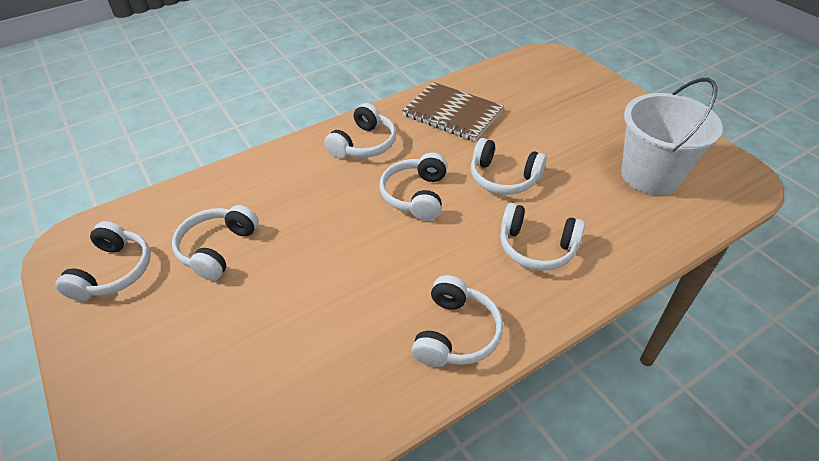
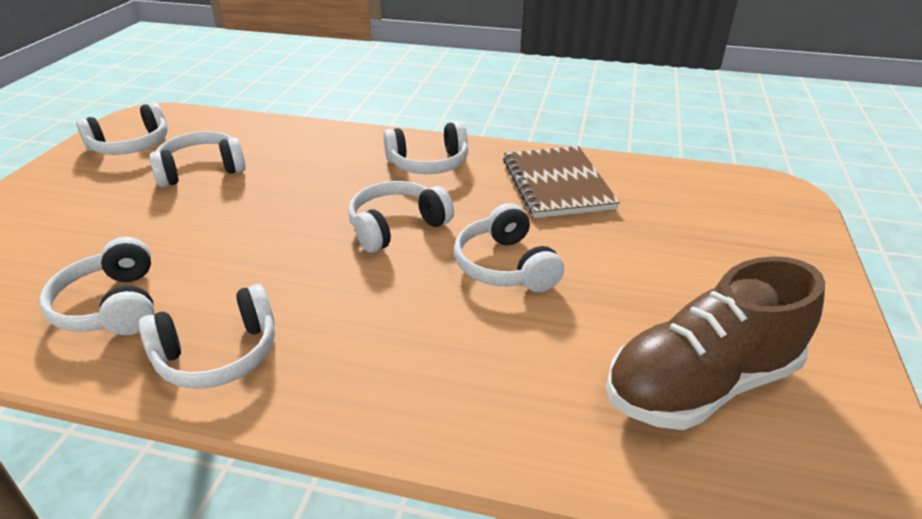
camera: 45 degrees right, 10 degrees down
(536, 247) = (421, 348): white headphones -> white headphones (112, 306)
(650, 175) = (701, 384): white bucket -> brown shoe

